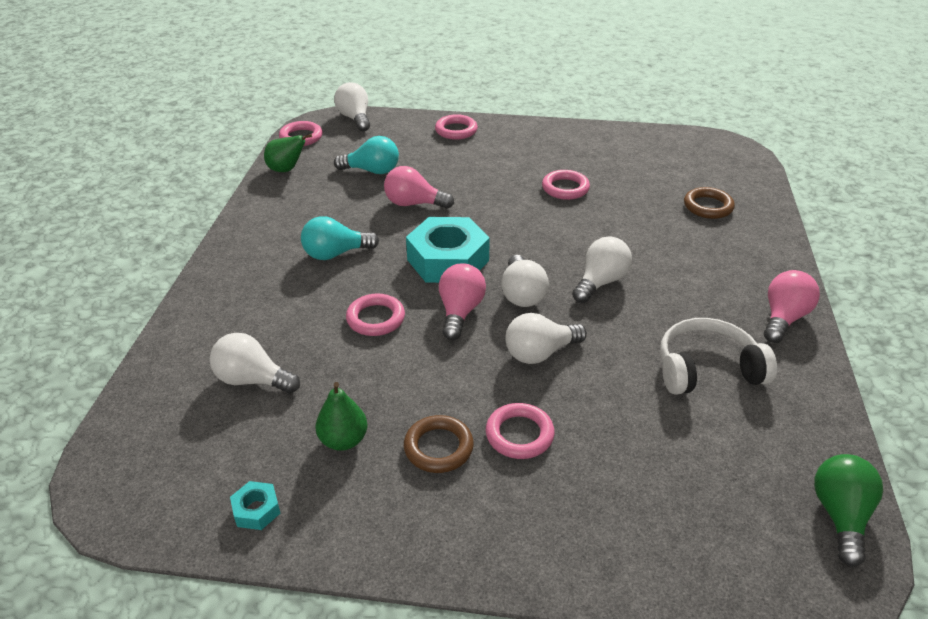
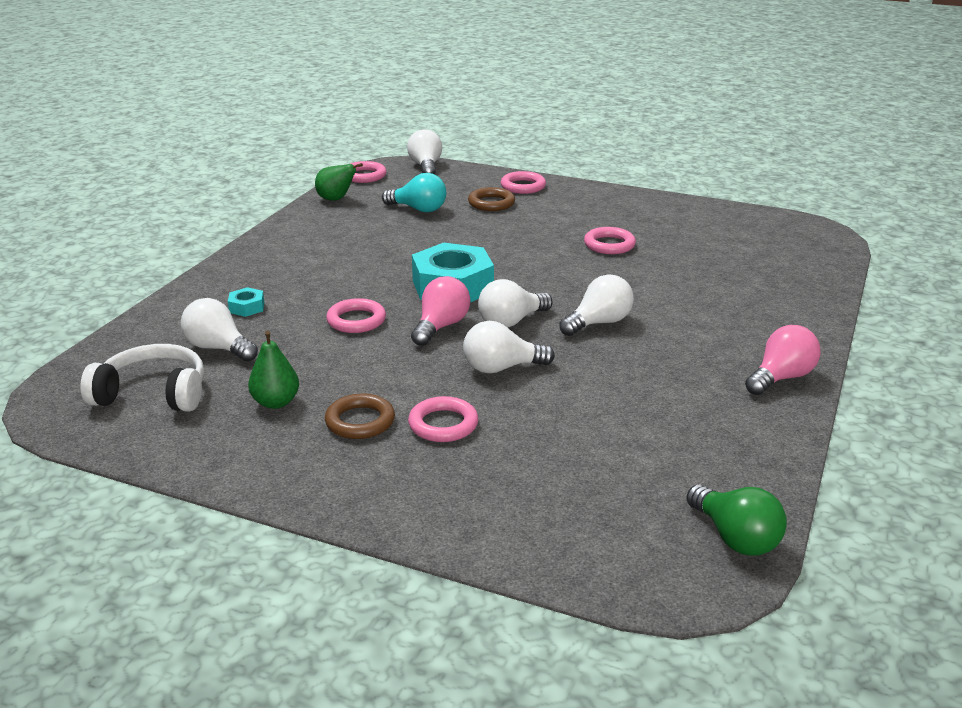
camera: 15 degrees right, 10 degrees down
(256, 510) = (172, 437): turquoise nut -> turquoise nut (247, 307)
(335, 254) = (346, 268): turquoise light bulb -> none
(414, 204) = (445, 239): pink light bulb -> none
(522, 294) = (511, 321): white light bulb -> white light bulb turned 45 degrees clockwise
(707, 369) = (668, 405): white headphones -> white headphones (153, 394)
(708, 206) = (757, 277): brown ring -> brown ring (491, 203)
(840, 516) = (735, 538): green light bulb -> green light bulb turned 120 degrees clockwise

